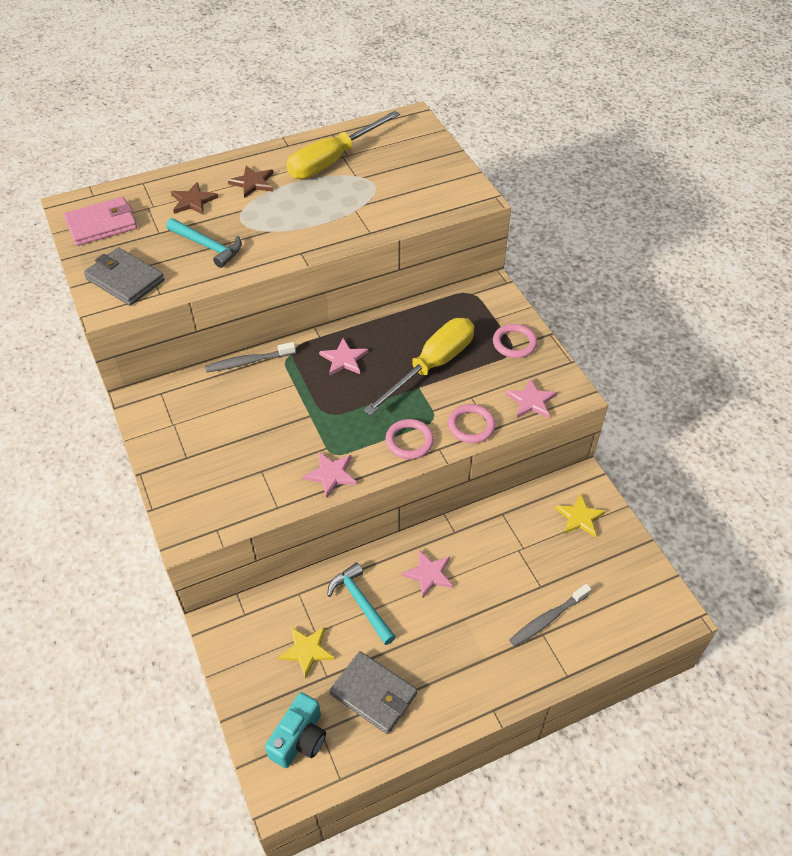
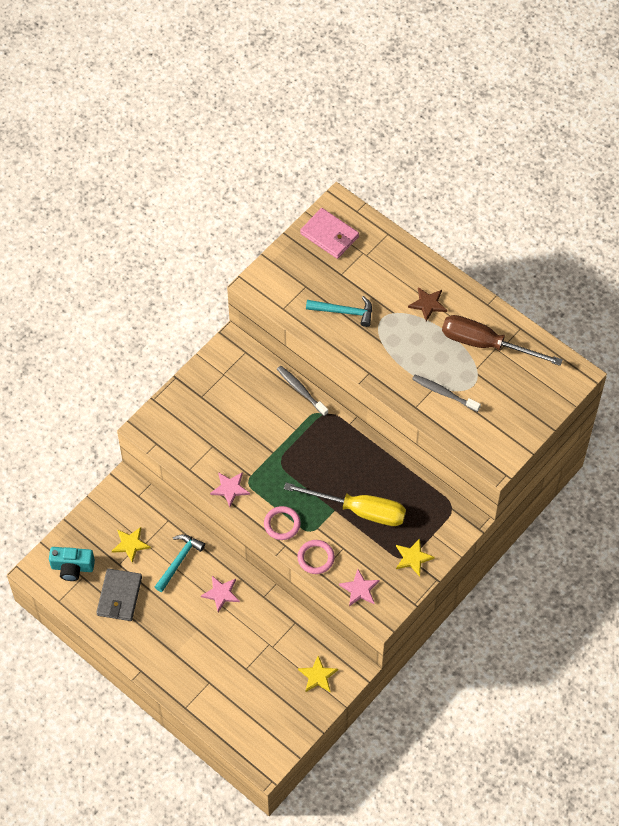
camera: 65 degrees right, 10 degrees up
(125, 280) = (284, 281): grey wallet -> none
(193, 201) = (385, 277): brown star -> none
(207, 246) = (344, 312): turquoise hammer -> turquoise hammer turned 90 degrees counterclockwise
(332, 160) = (486, 344): yellow screwdriver -> brown screwdriver
(344, 359) = (335, 450): pink star -> none
(514, 343) = (413, 558): pink ring -> yellow star
(548, 619) = (222, 681): grey toothbrush -> grey toothbrush (444, 393)

